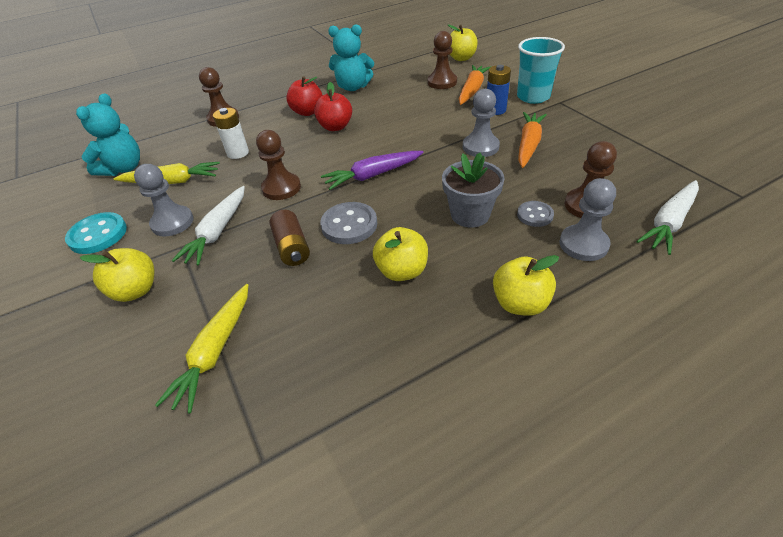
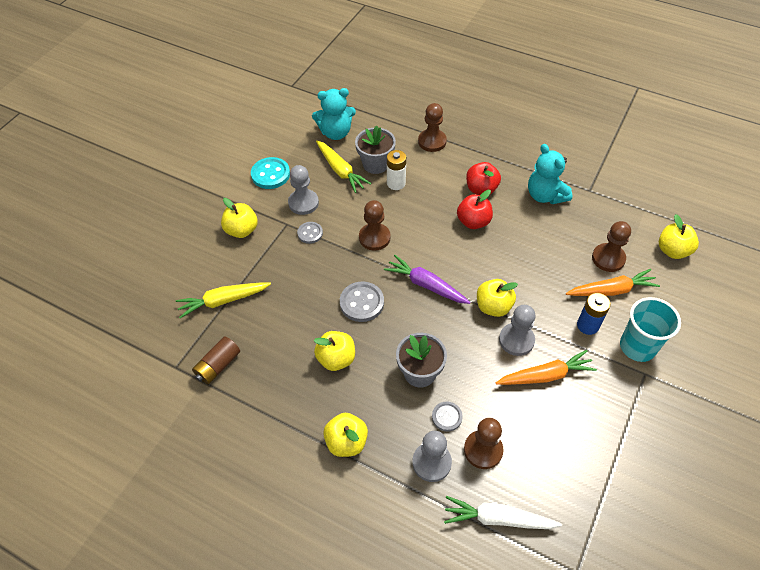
camera: 55 degrees right, 10 degrees up
(199, 157) = (375, 164): none -> grey flower pot
(217, 232) = (310, 233): white carrot -> grey button
(292, 248) = (320, 284): brown battery -> brown battery (218, 365)
(435, 147) = (493, 307): none -> yellow apple

